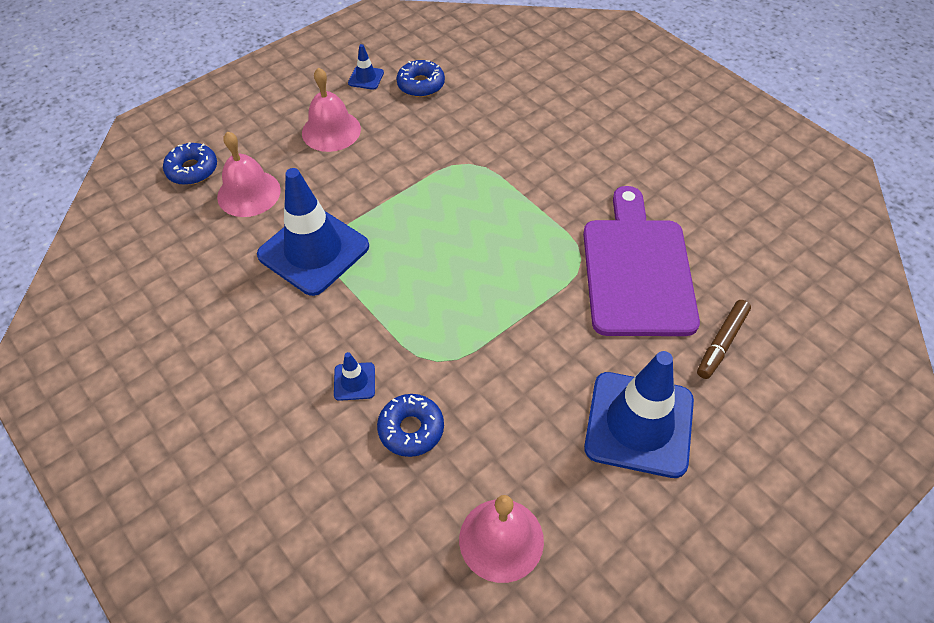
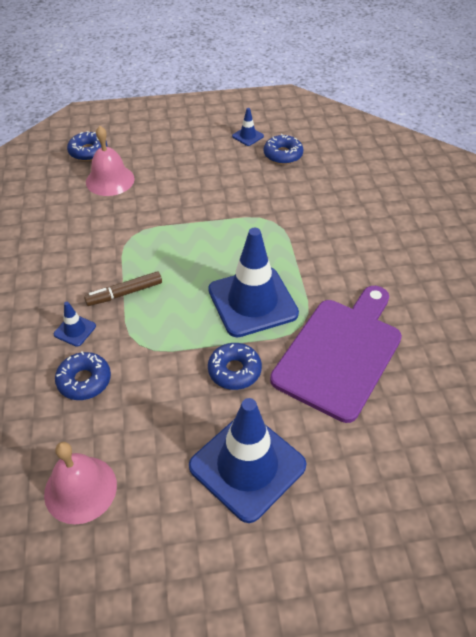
camera: 30 degrees right, 5 degrees down
(313, 251) = (119, 234): blue traffic cone -> blue traffic cone (252, 302)
(331, 131) = (195, 161): pink bell -> none
(554, 338) = (234, 371): none -> blue donut
(721, 343) = (365, 441): brown marker -> brown marker (124, 293)

